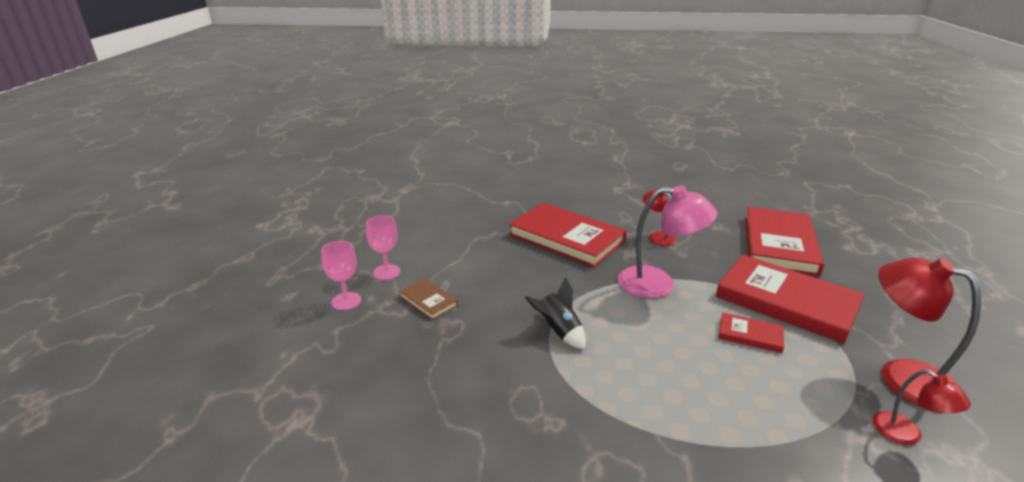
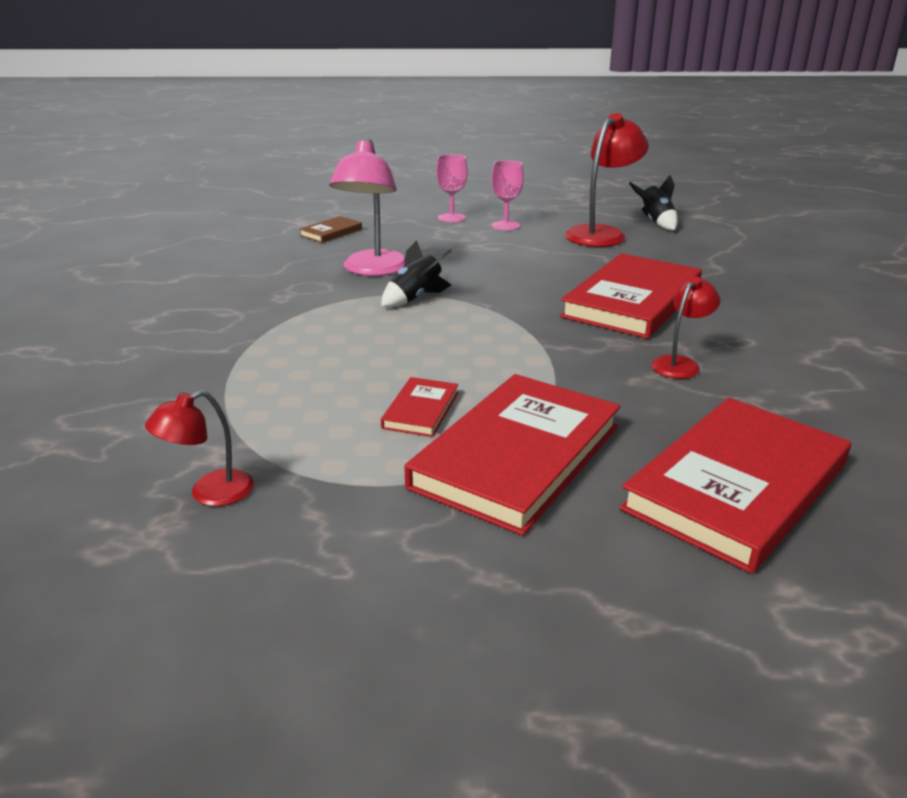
camera: 85 degrees right, 0 degrees up
(411, 207) = (655, 222): none -> black rocket
(428, 301) = (459, 244): brown book -> brown book (331, 232)
(658, 284) = (533, 356): pink lamp -> pink lamp (372, 270)
(779, 244) = (736, 486): red book -> red book turned 60 degrees counterclockwise
(902, 377) = (323, 527): red lamp -> red lamp (601, 234)

